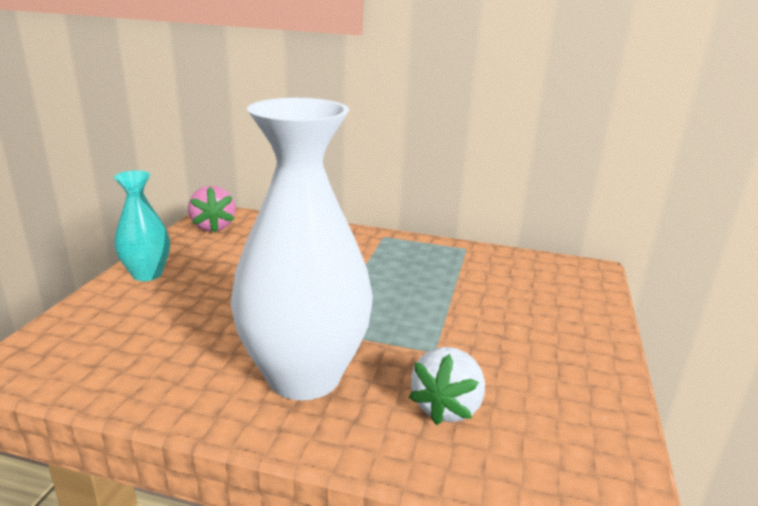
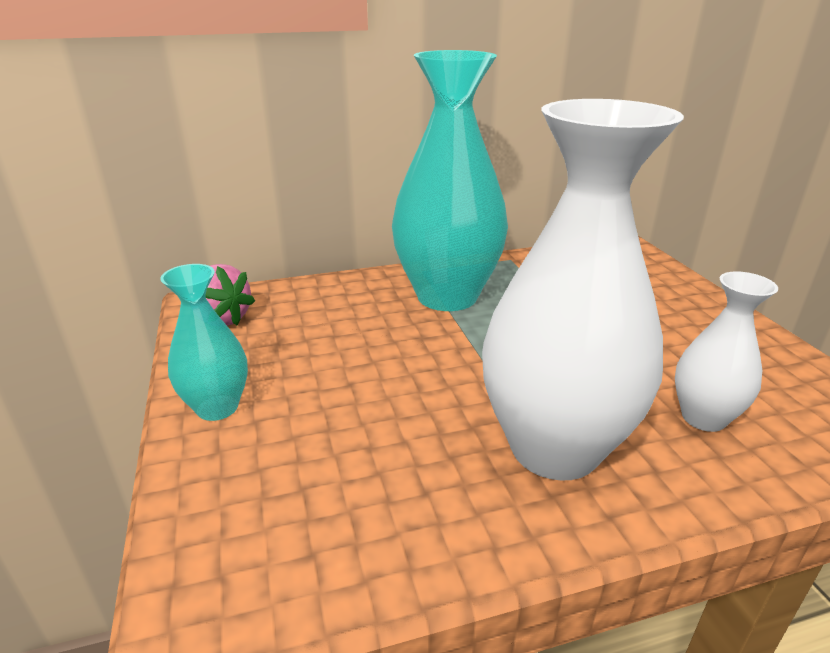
camera: 30 degrees left, 5 degrees up
(375, 258) = (447, 296): none -> turquoise vase
(447, 407) = (703, 418): white strawberry -> white vase

